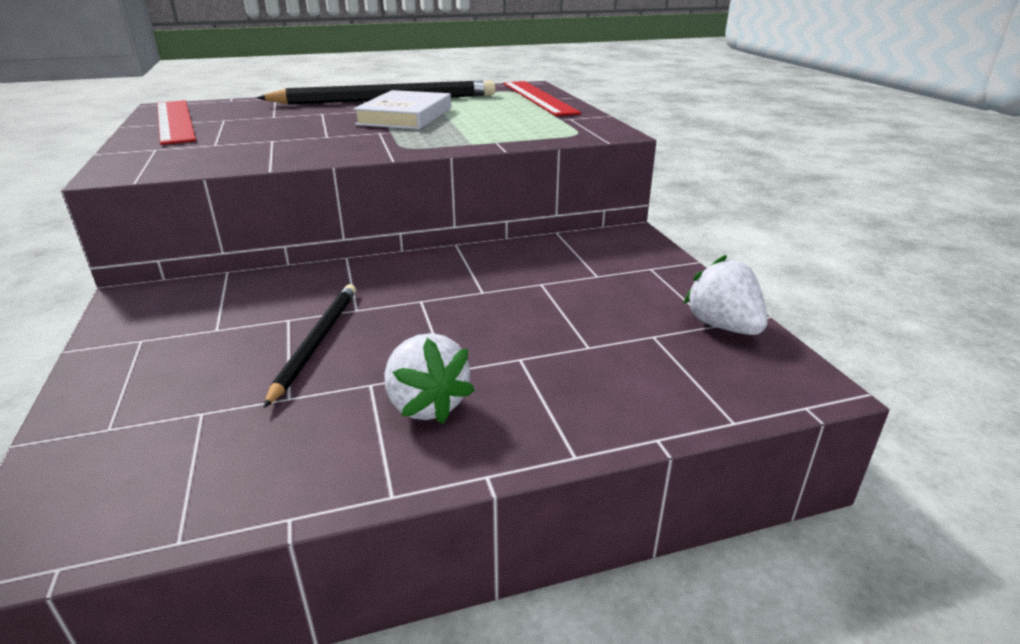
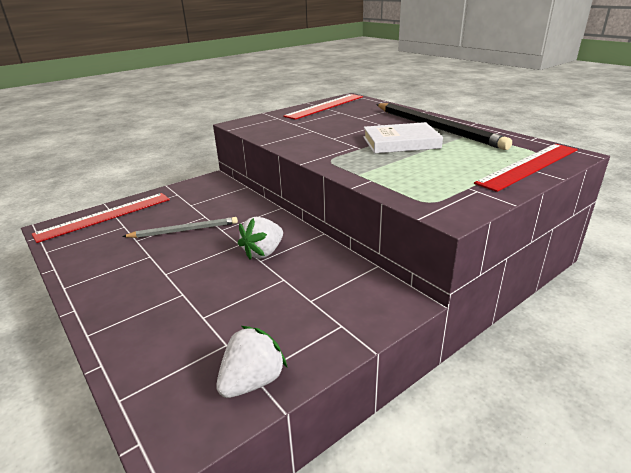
camera: 70 degrees right, 0 degrees up
(105, 440) = (105, 216): none -> red ruler
(317, 342) = (184, 230): black pencil -> grey pencil
(426, 405) = (132, 276): white strawberry -> white strawberry (263, 252)

